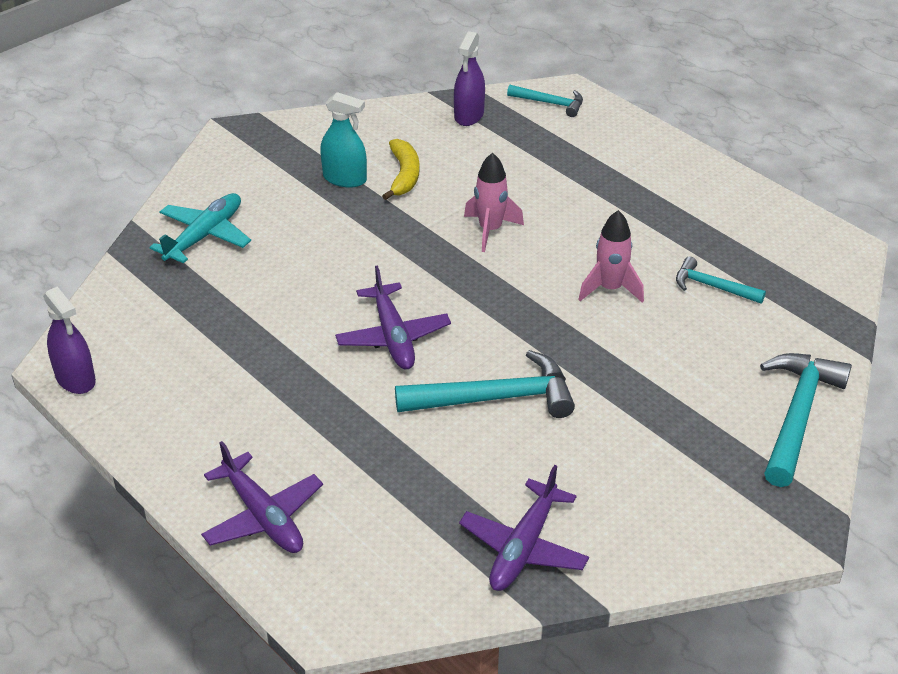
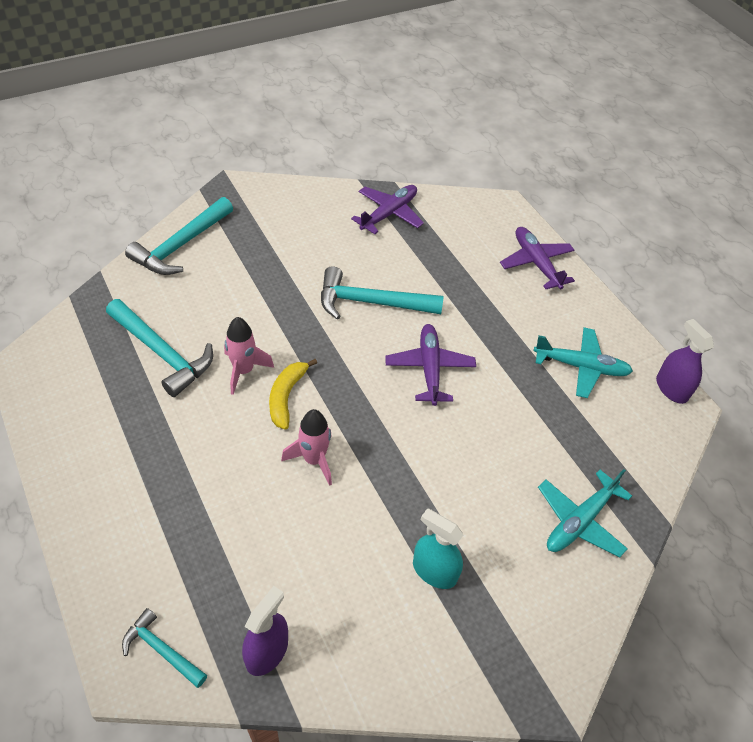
camera: 170 degrees left, 10 degrees up
(196, 379) = (580, 367): none -> turquoise plane
(404, 175) = (372, 560): yellow banana -> yellow banana (286, 397)
(712, 286) = (162, 353): turquoise hammer -> turquoise hammer, size x1.77

